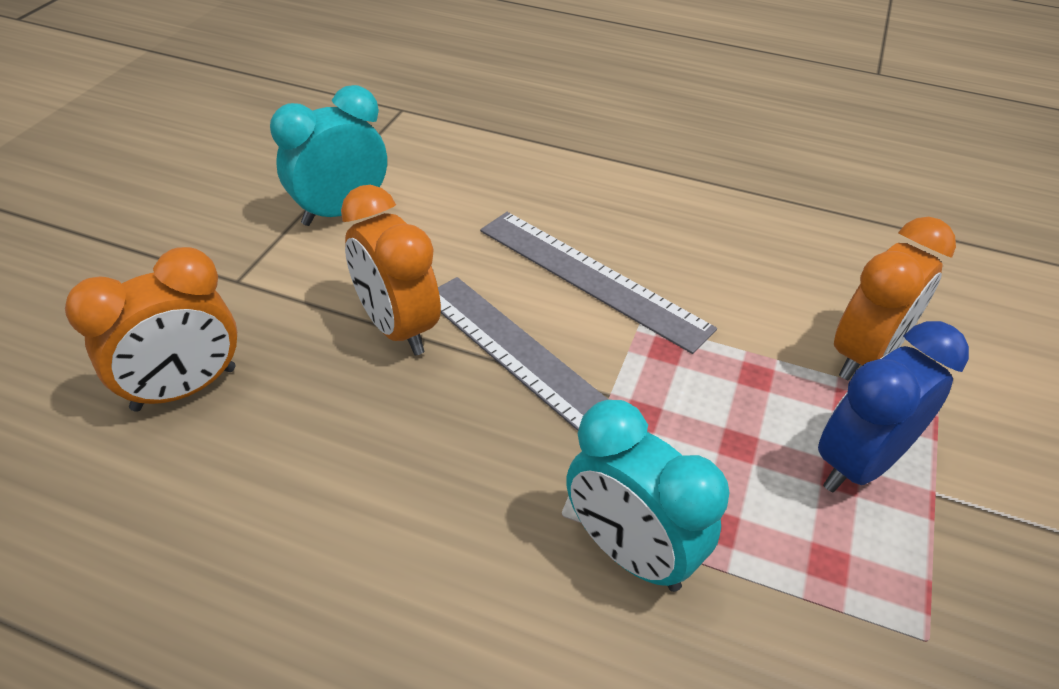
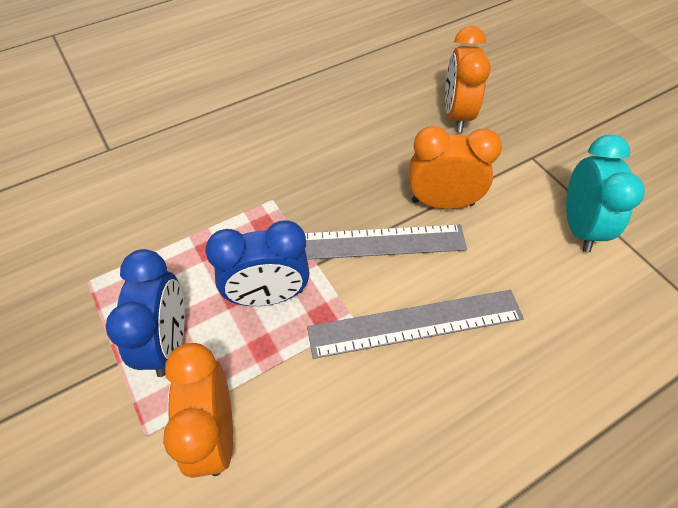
camera: 130 degrees right, 10 degrees up
(629, 552) = (232, 210): turquoise clock -> none
(700, 411) = (268, 296): none -> blue clock

